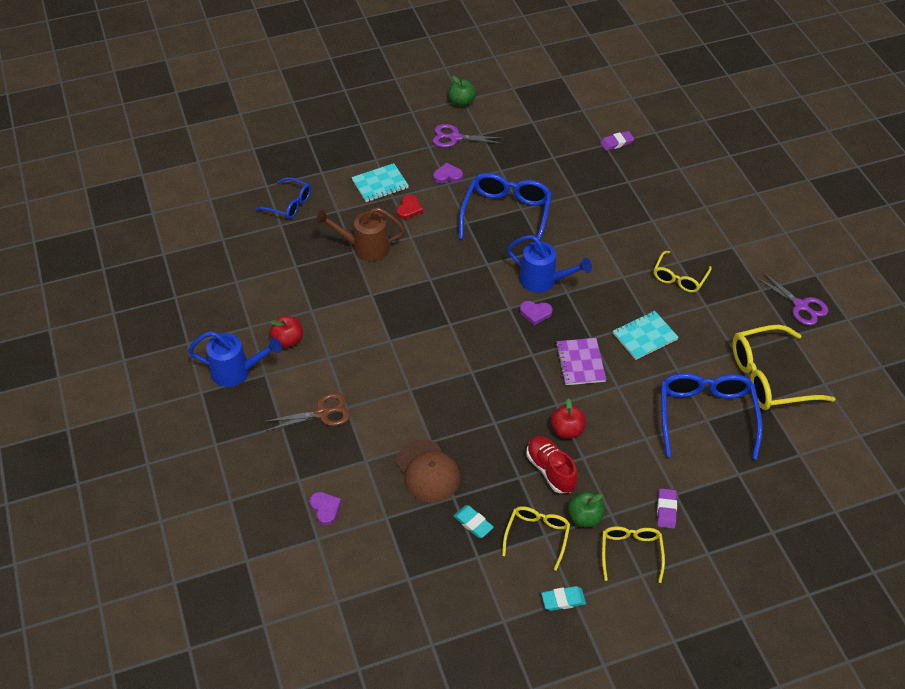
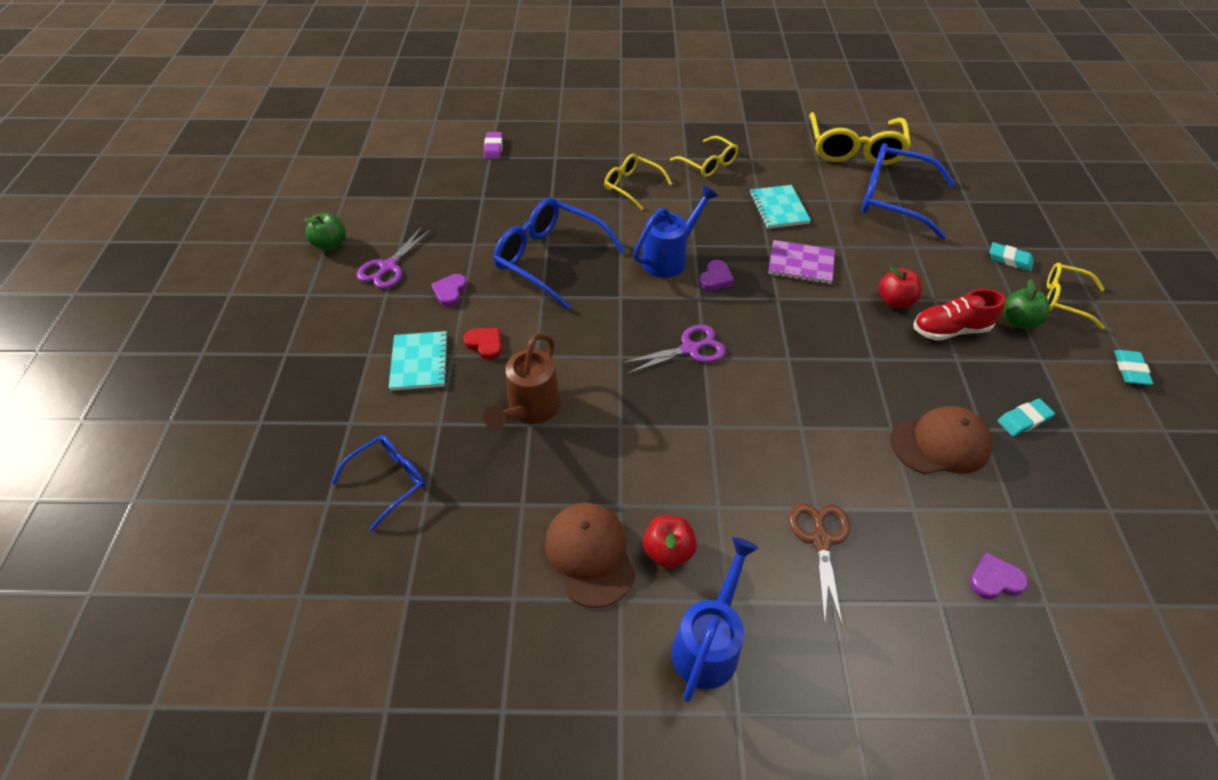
camera: 70 degrees left, 0 degrees up
(273, 306) = (590, 554): none -> brown cap
(537, 536) = (1042, 367): yellow glasses -> yellow glasses (632, 186)
(666, 510) = (1009, 259): purple eraser -> turquoise eraser
(800, 306) = (773, 107): purple scissors -> purple scissors (690, 349)

